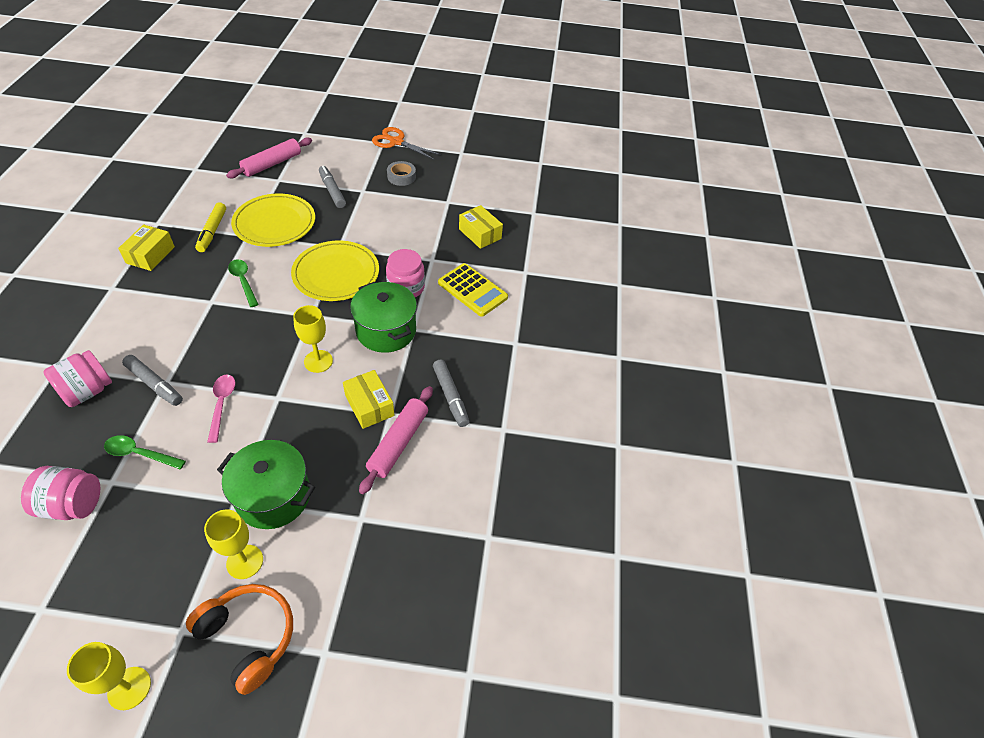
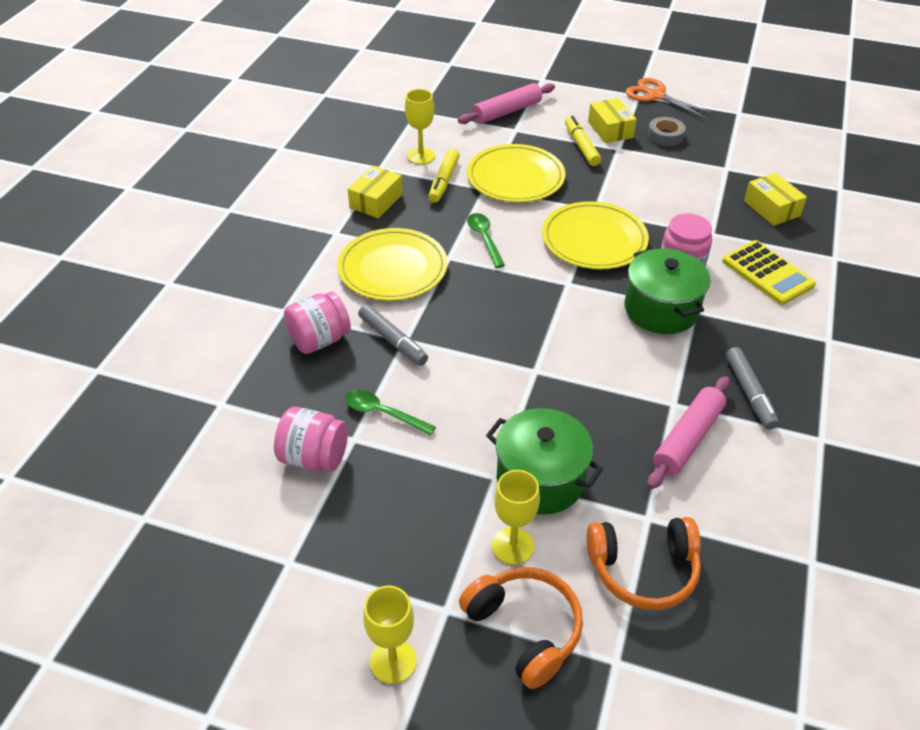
camera: 15 degrees right, 5 degrees down
(160, 316) = (392, 268): none -> yellow plate
(222, 404) = (471, 371): pink spoon -> none
(318, 361) = (581, 335): yellow goblet -> yellow goblet (421, 156)
(332, 191) = (581, 146): grey marker -> yellow marker
(353, 565) = (643, 569): none -> orange headphones
(369, 405) = (648, 392): yellow box -> yellow box (610, 129)

